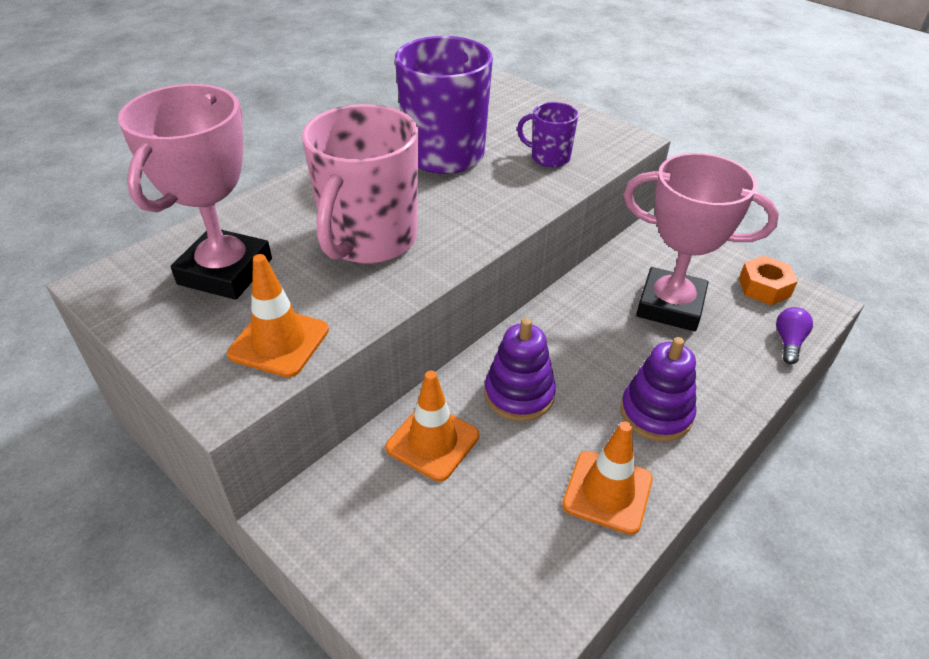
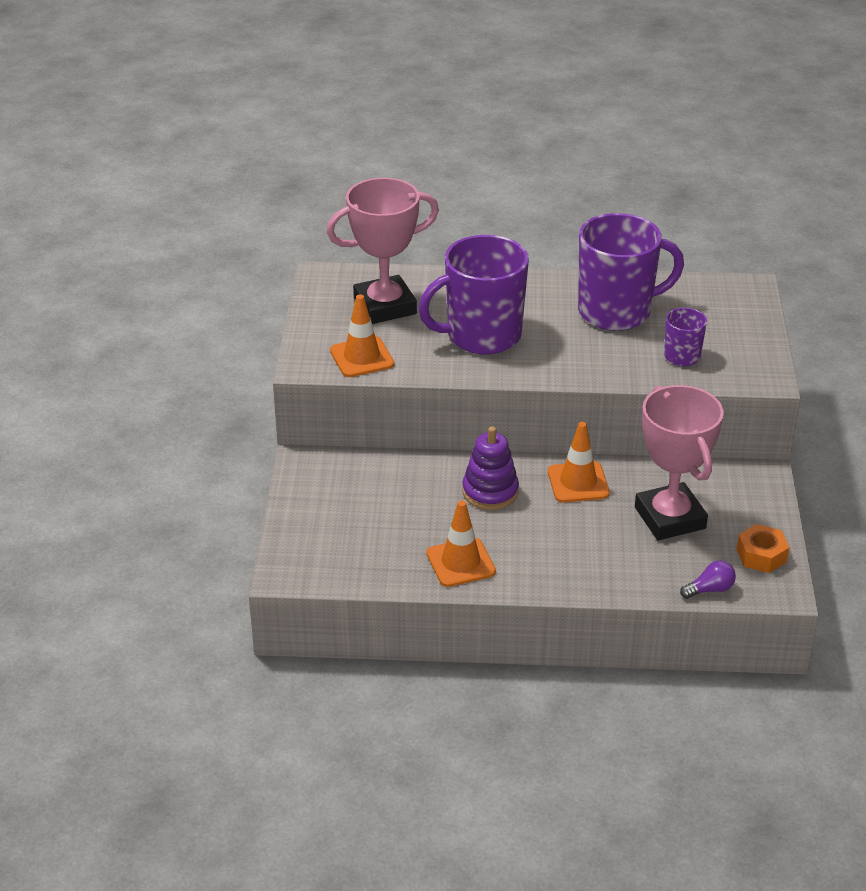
camera: 50 degrees right, 5 degrees down
(369, 240) = (482, 336): pink mug -> purple mug
(432, 441) = (410, 478): orange traffic cone -> orange traffic cone (578, 482)
(656, 413) = (551, 555): purple stacking toy -> none

